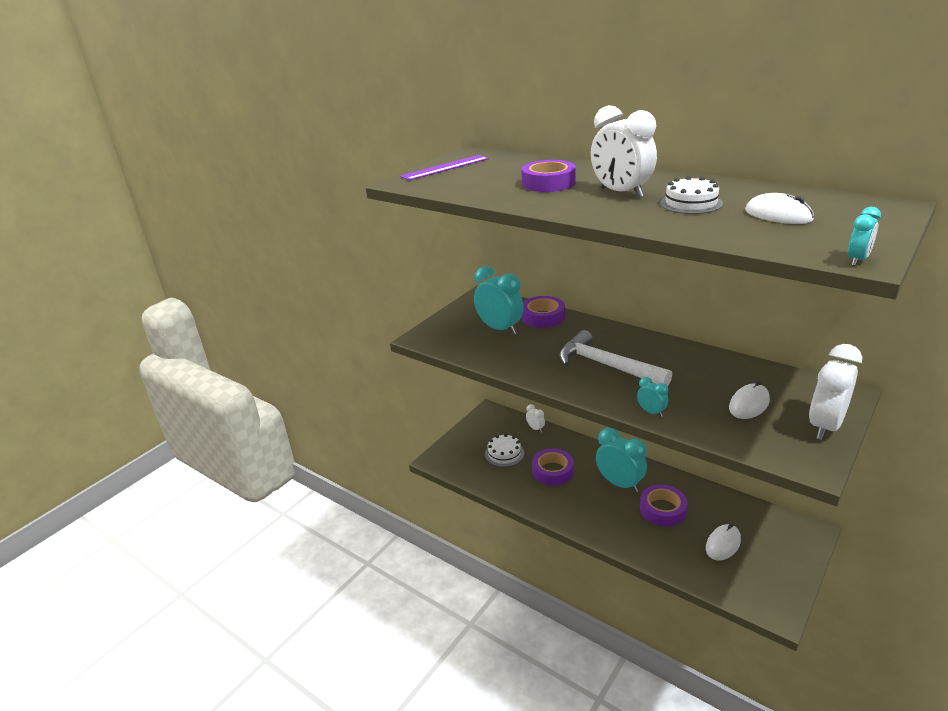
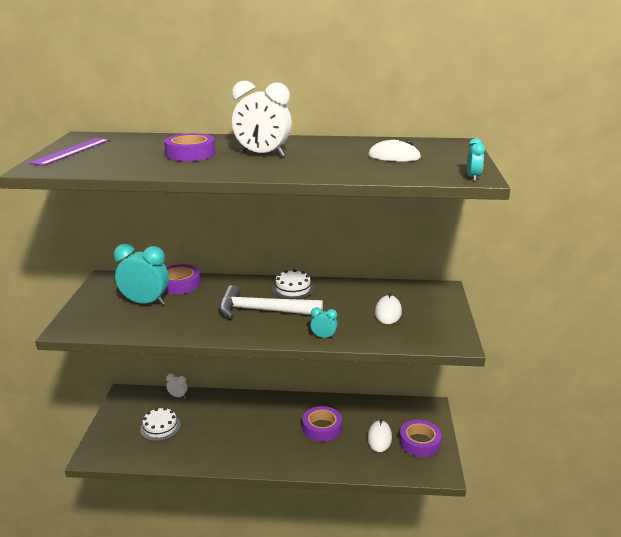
camera: 35 degrees left, 5 degrees down
(552, 471) = (214, 428): purple tape -> purple tape (419, 442)
(619, 484) = (277, 419): turquoise clock -> none
(691, 203) = (325, 156): white cake -> white cake (293, 289)
(825, 426) = (446, 314): white clock -> none

